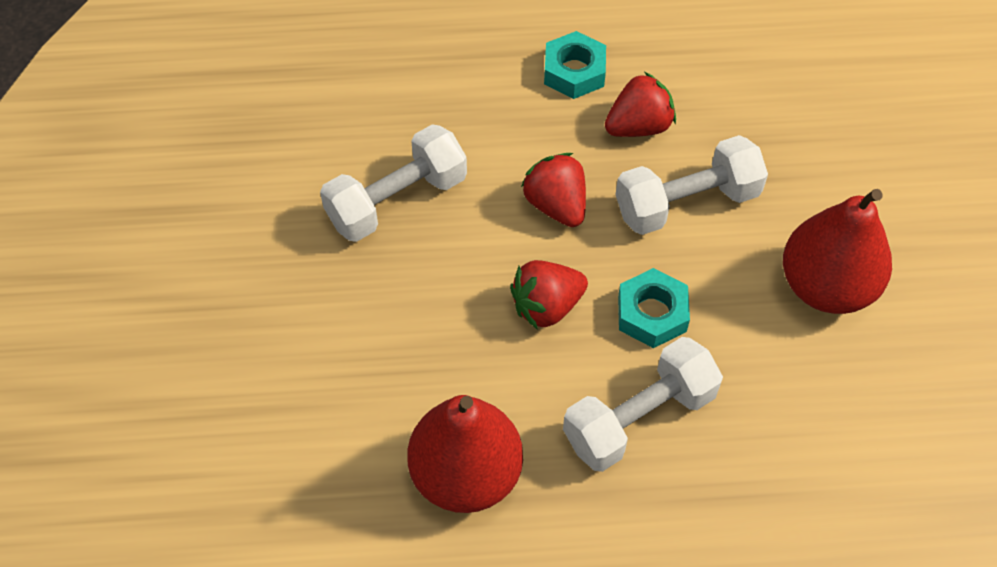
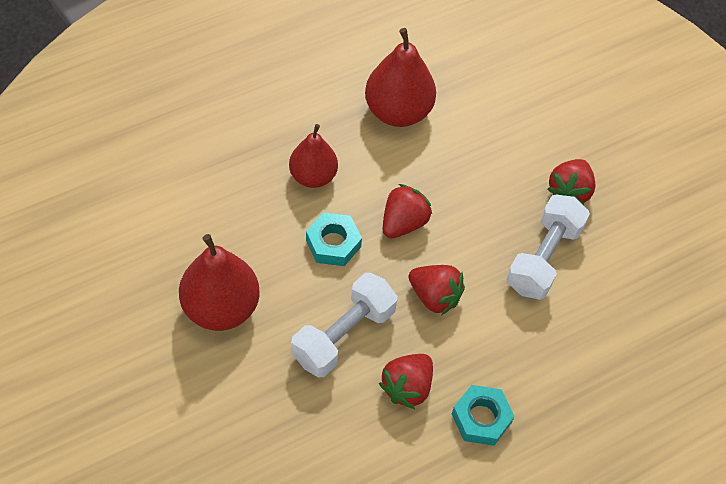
camera: 150 degrees right, 0 degrees up
(305, 266) = (569, 191): none -> red strawberry
(639, 418) = (313, 176): white dumbbell -> red pear

